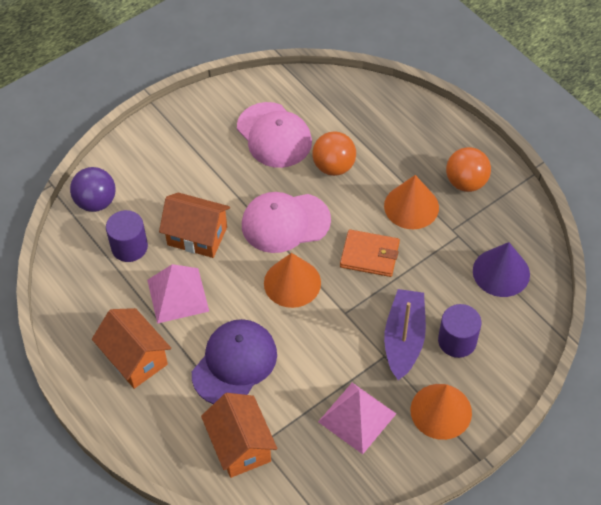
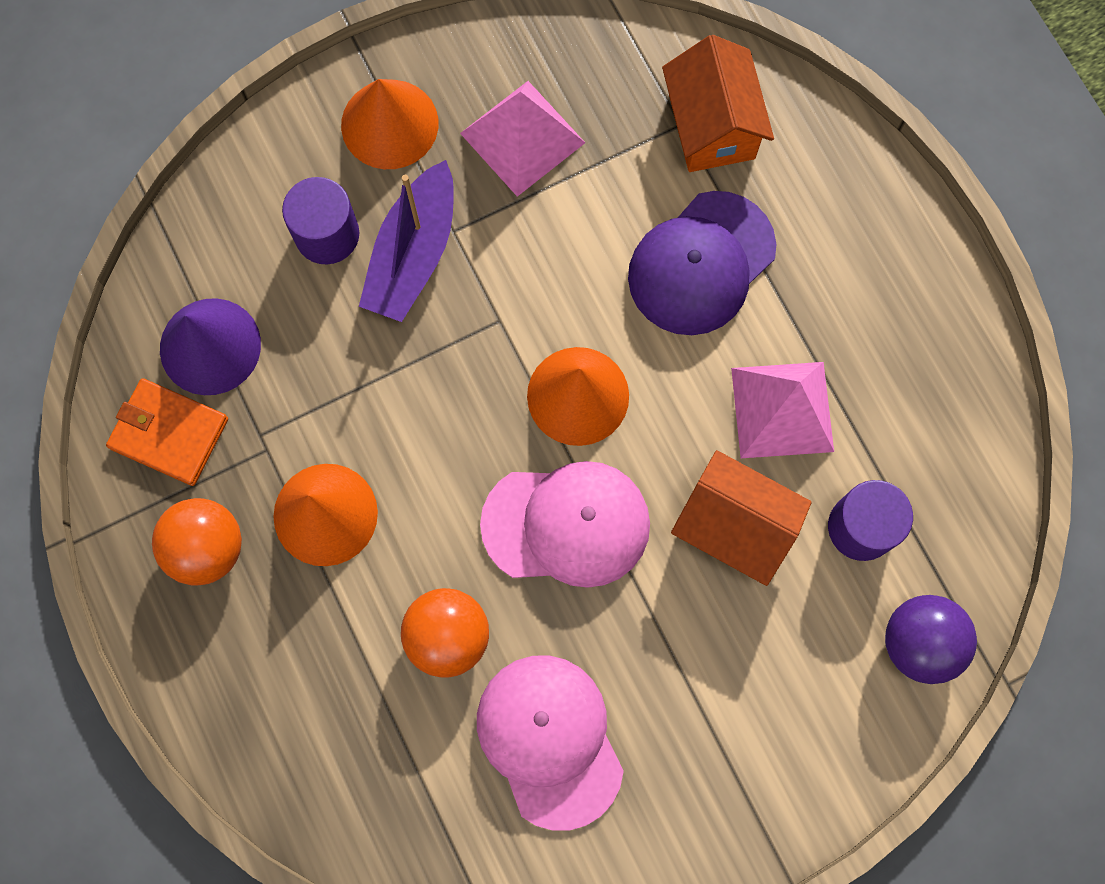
camera: 170 degrees left, 20 degrees up
(135, 358) = (865, 303): orange house -> none
(370, 255) = (428, 425): orange wallet -> orange wallet (169, 433)

